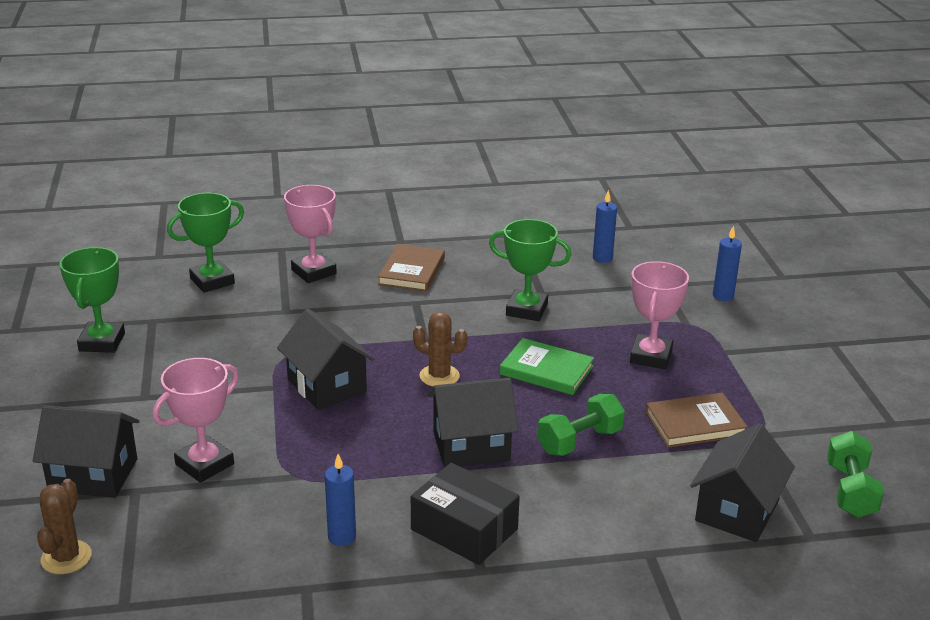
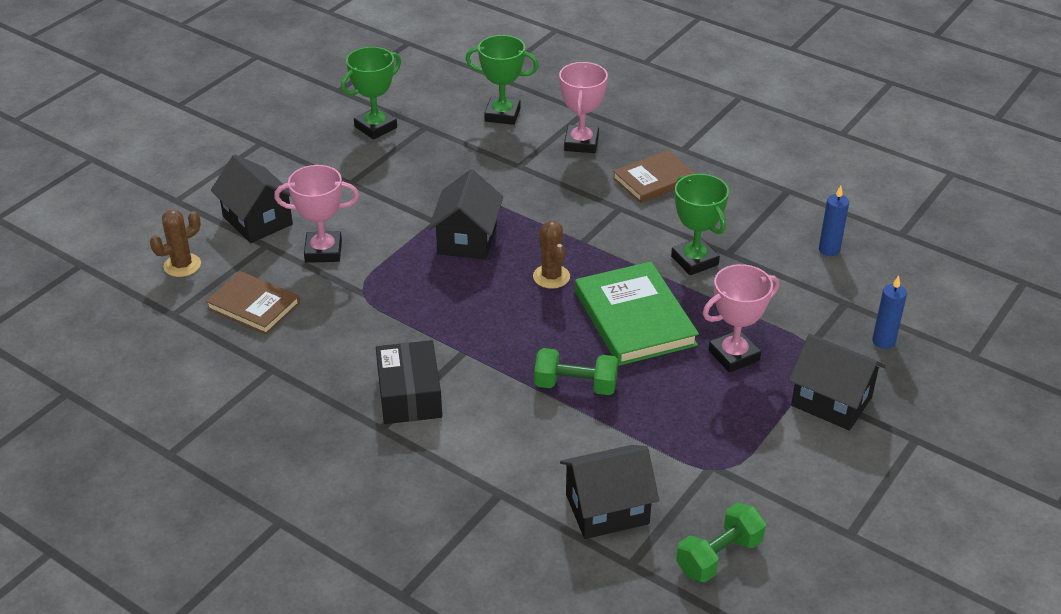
camera: 45 degrees right, 10 degrees up
(342, 537) = (333, 351): blue candle -> none
(471, 446) = (497, 341): black house -> black house (831, 401)
(546, 370) = (634, 318): green book -> green book, size x1.54
(695, 424) = (681, 428): brown book -> brown book (253, 306)

